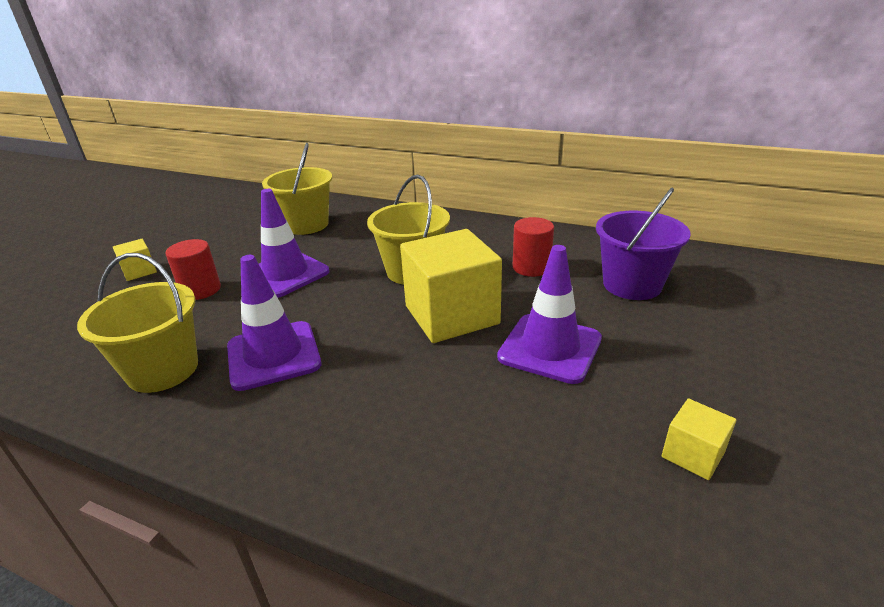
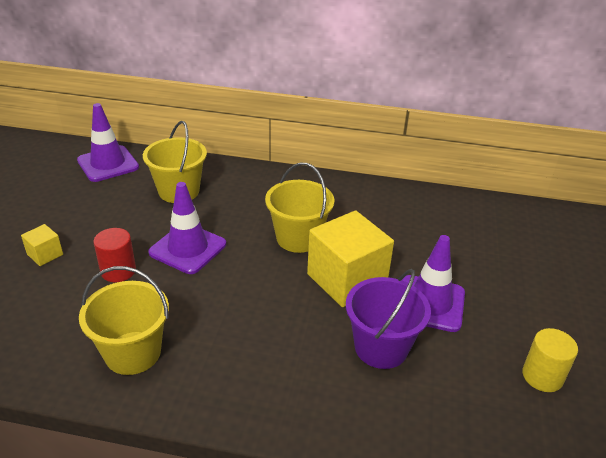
camera: 15 degrees left, 5 degrees up
(273, 355) = (220, 330): purple traffic cone -> purple traffic cone (108, 164)
(531, 267) = (393, 228): red cylinder -> none
(632, 285) = (474, 240): purple bucket -> purple bucket (381, 347)
(693, 454) = (542, 376): yellow cube -> yellow cylinder

